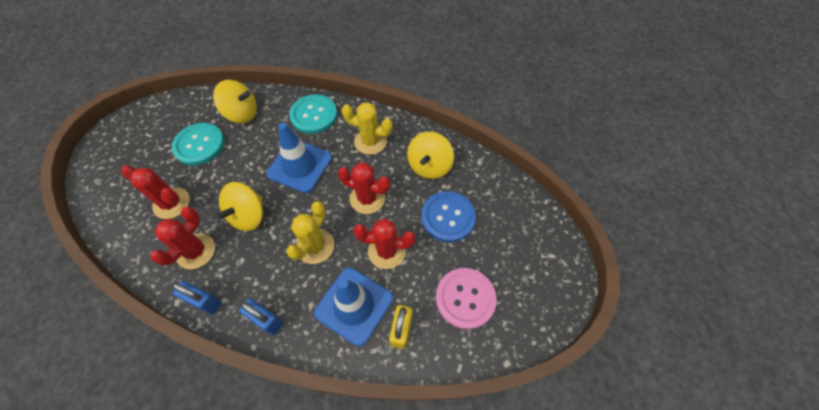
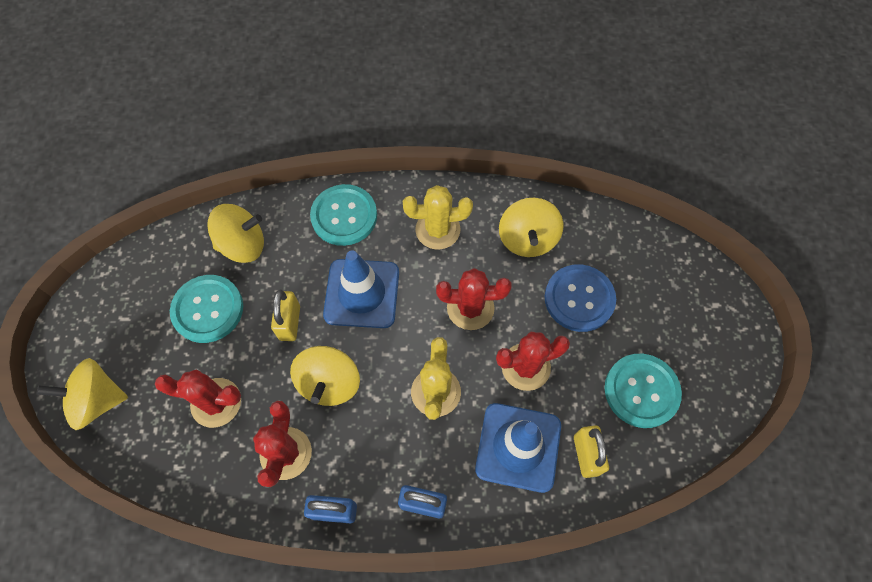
camera: 20 degrees left, 5 degrees up
(104, 177) = (97, 400): none -> yellow spinning top
(244, 169) = (290, 323): none -> yellow padlock
(465, 298) = (641, 391): pink button -> turquoise button

